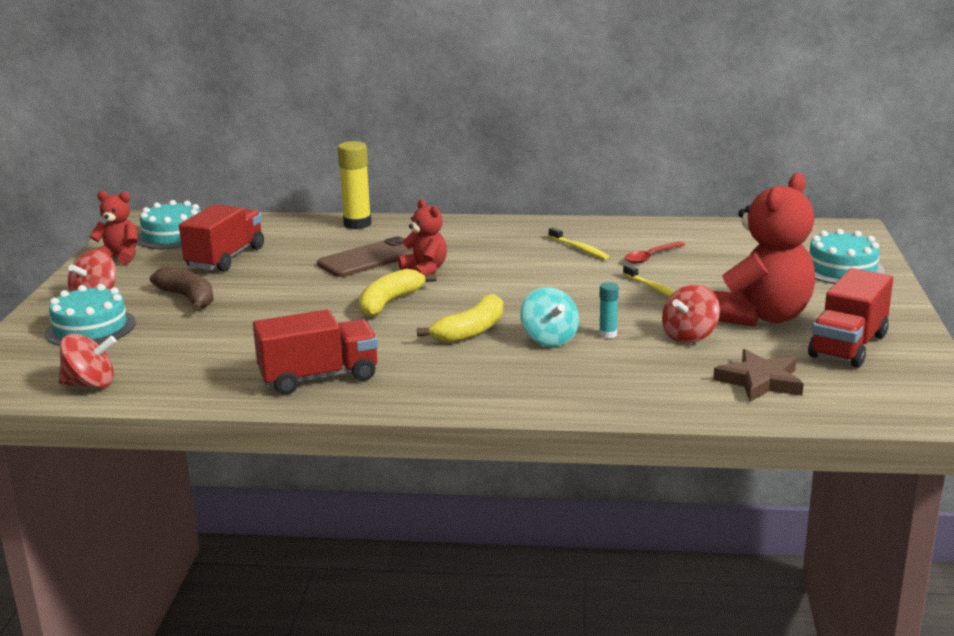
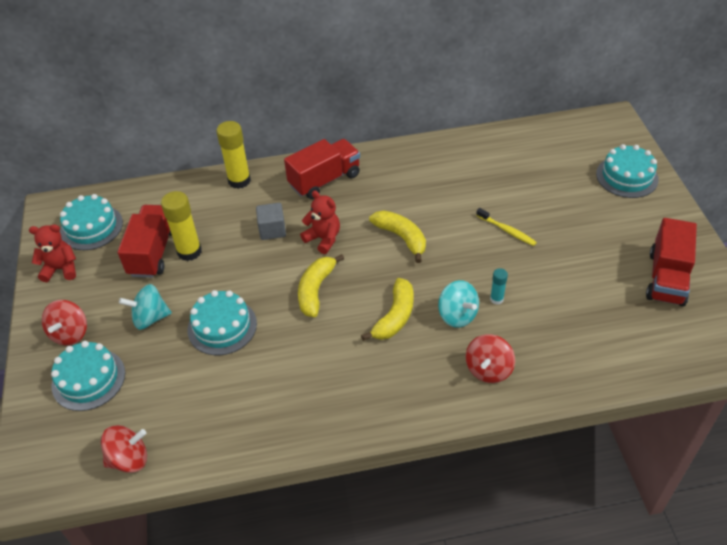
camera: 15 degrees left, 25 degrees up
(188, 298) = (150, 318): brown banana -> turquoise spinning top
(263, 313) = (222, 326): none -> turquoise cake
(265, 262) = (189, 251): none -> yellow glue stick
(319, 377) = (307, 406): red truck -> red truck (324, 180)
(370, 258) = (272, 230): brown phone -> grey cube
(519, 280) = (401, 237): none -> yellow banana
(579, 249) = (429, 184): yellow toothbrush -> none
(650, 257) = (486, 186): red spoon -> none
(689, 336) = (555, 289): red spinning top -> red spinning top (488, 369)
(760, 381) = (624, 337): brown star -> none
(761, 317) = (595, 252): red teddy bear -> none

